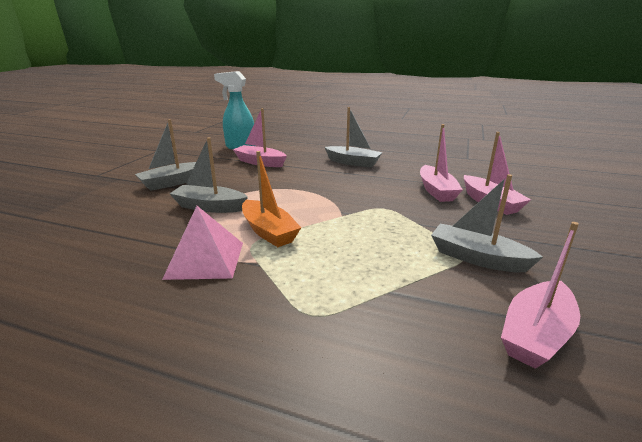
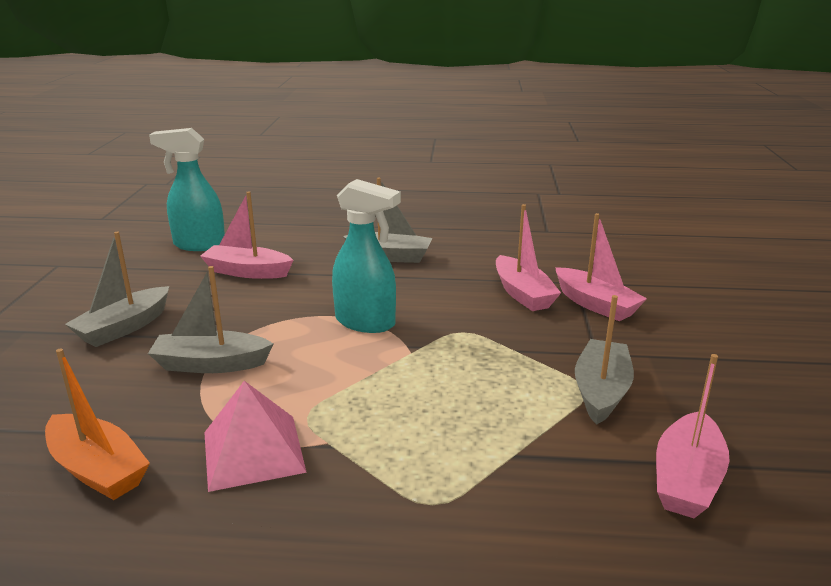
camera: 15 degrees left, 0 degrees up
(268, 232) = (320, 393): orange boat -> orange boat (97, 469)
(319, 196) = (366, 322): none -> turquoise spray bottle
(477, 258) = (601, 391): grey boat -> grey boat turned 90 degrees clockwise

